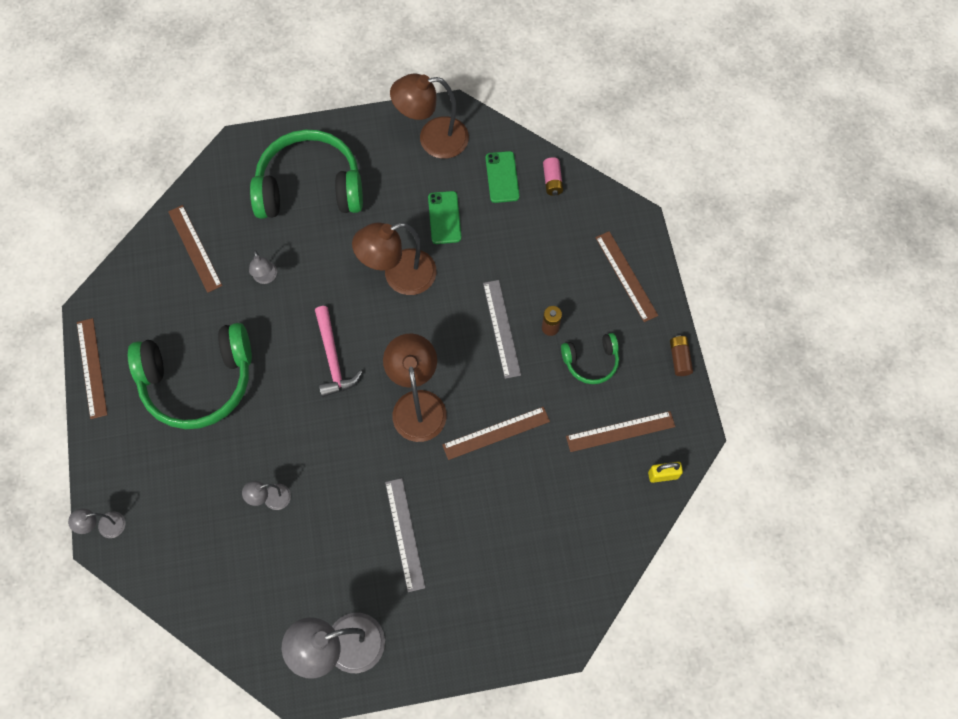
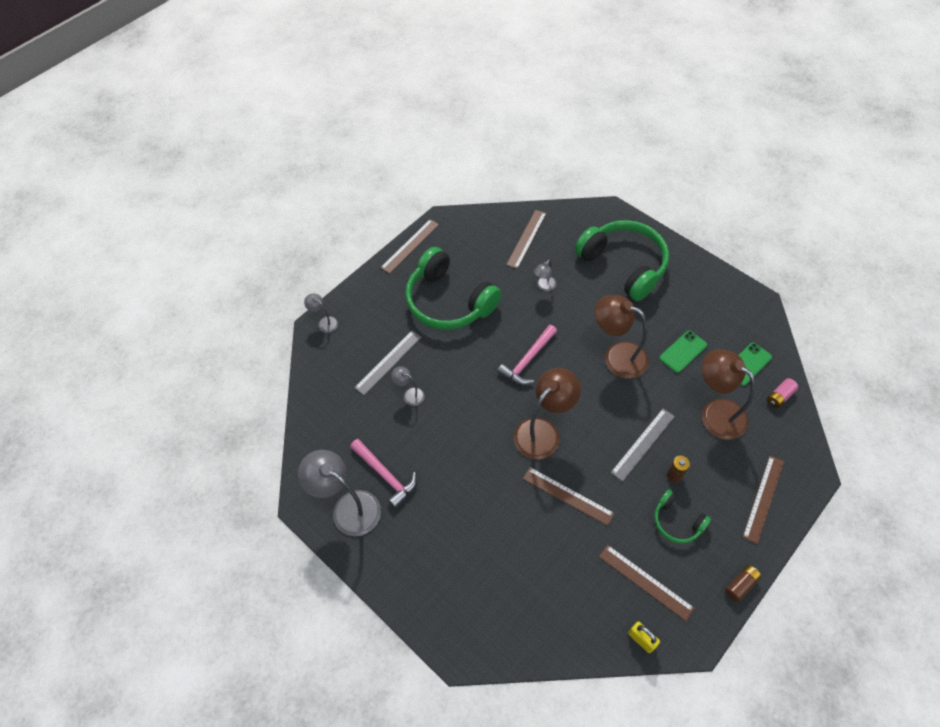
camera: 55 degrees right, 10 degrees down
(339, 586) = (385, 475): none -> pink hammer
(405, 534) = (451, 489): grey ruler -> grey ruler (388, 362)
(433, 139) = (728, 305): brown lamp -> brown lamp (715, 412)

